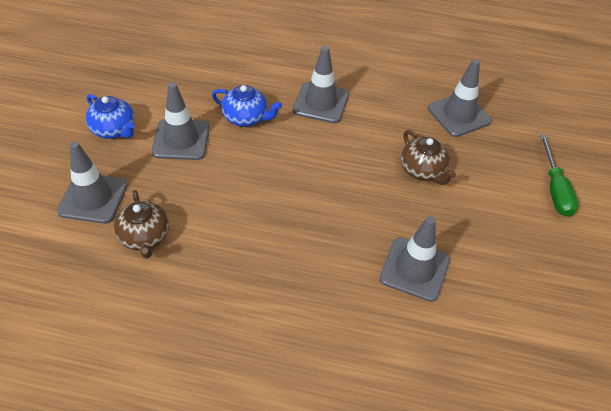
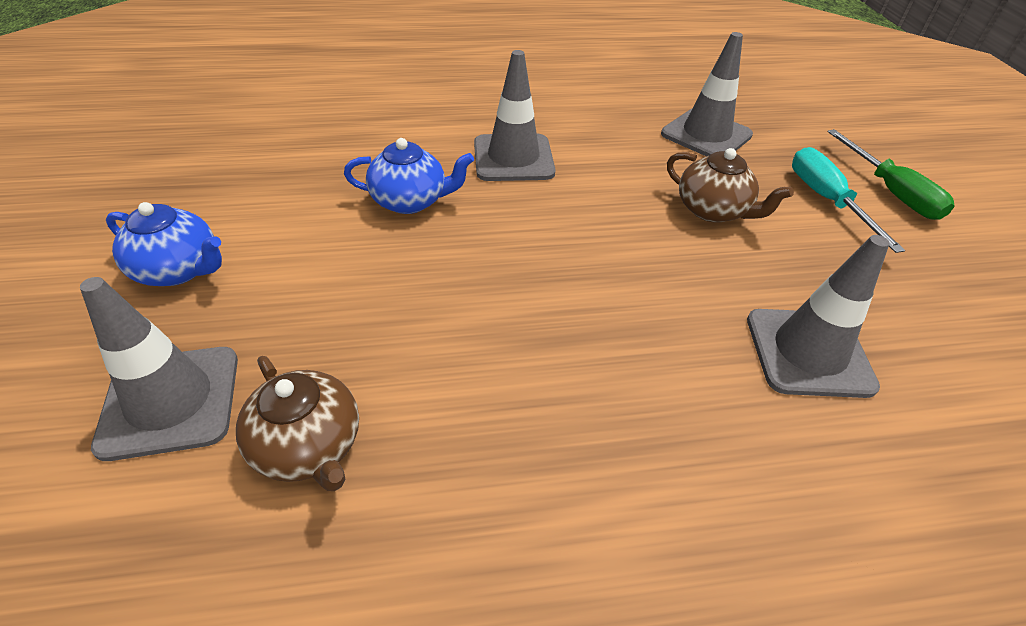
camera: 20 degrees left, 5 degrees down
(181, 139) = (313, 256): grey traffic cone -> none
(504, 183) = (826, 200): none -> turquoise screwdriver

